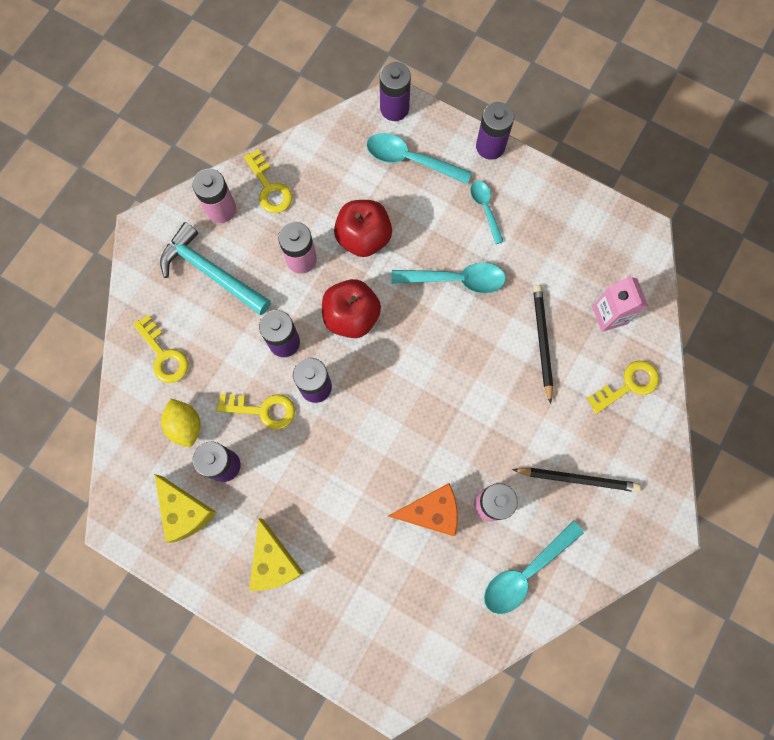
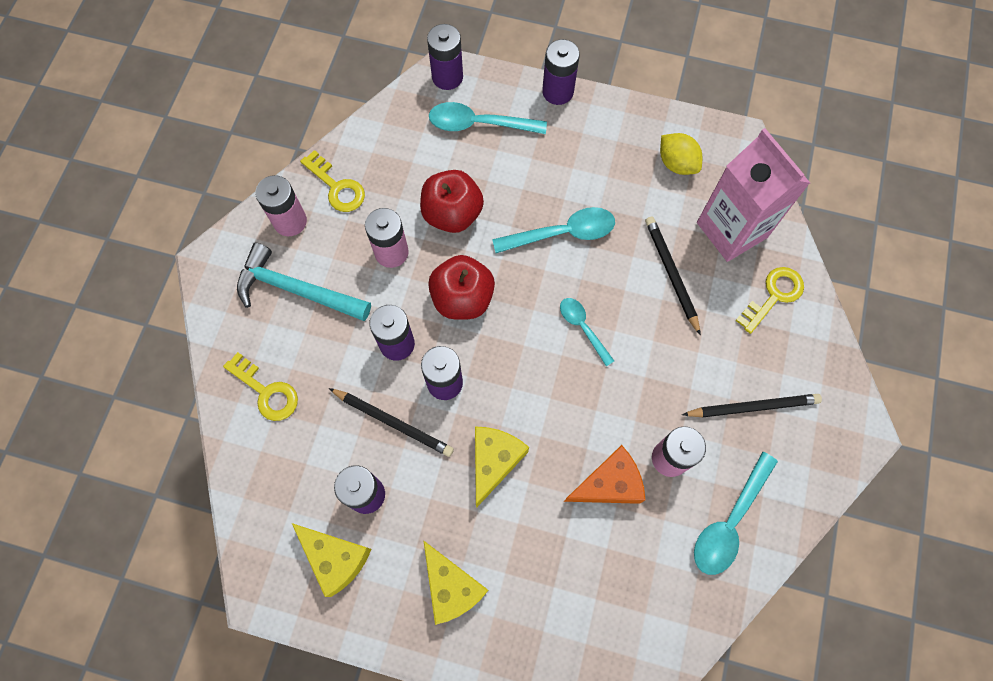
camera: 15 degrees left, 5 degrees down
(185, 425) = (311, 462): yellow lemon -> yellow lemon (676, 163)
(263, 410) = (393, 422): yellow key -> black pencil
(339, 466) = (494, 461): none -> yellow cheese
(485, 209) = (571, 154): turquoise spoon -> turquoise spoon (582, 328)
(609, 315) = (731, 230): pink carton -> pink carton, size x1.71

